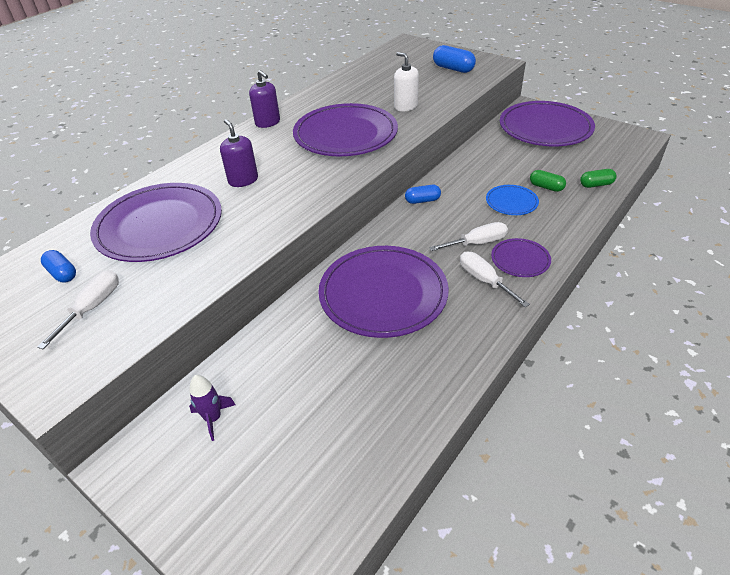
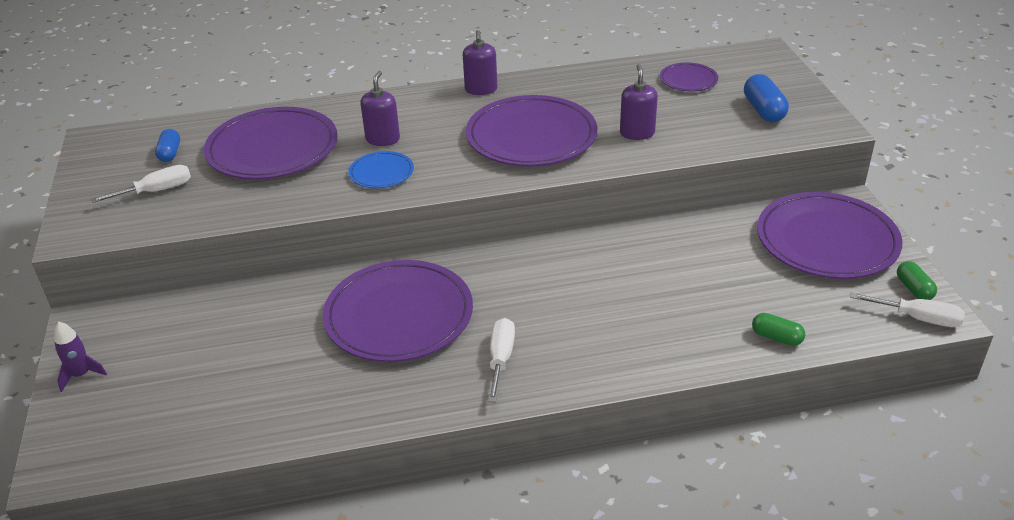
camera: 40 degrees right, 5 degrees down
(213, 418) = (164, 330): purple rocket -> purple rocket (81, 375)
(405, 106) = (637, 133): white soap dispenser -> purple soap dispenser
(422, 200) = (559, 249): blue capsule -> none
(477, 243) = (548, 321): white screwdriver -> white screwdriver (918, 318)
(511, 202) = (647, 302): blue plate -> blue plate (381, 173)
(520, 260) = (563, 362): purple plate -> purple plate (688, 80)
(546, 187) = (712, 307): green capsule -> green capsule (914, 289)

